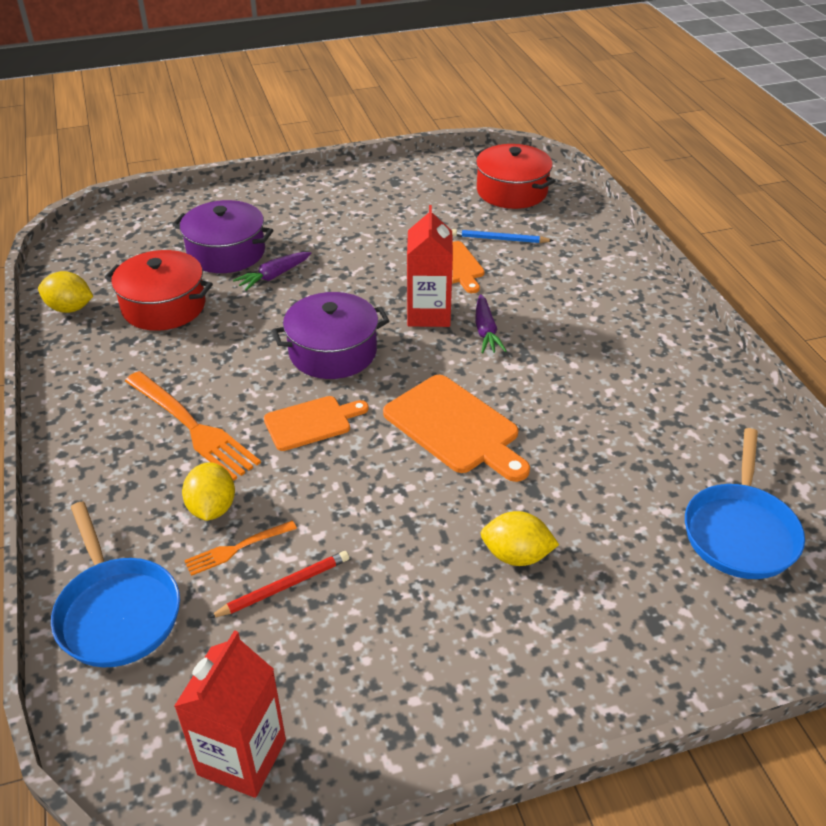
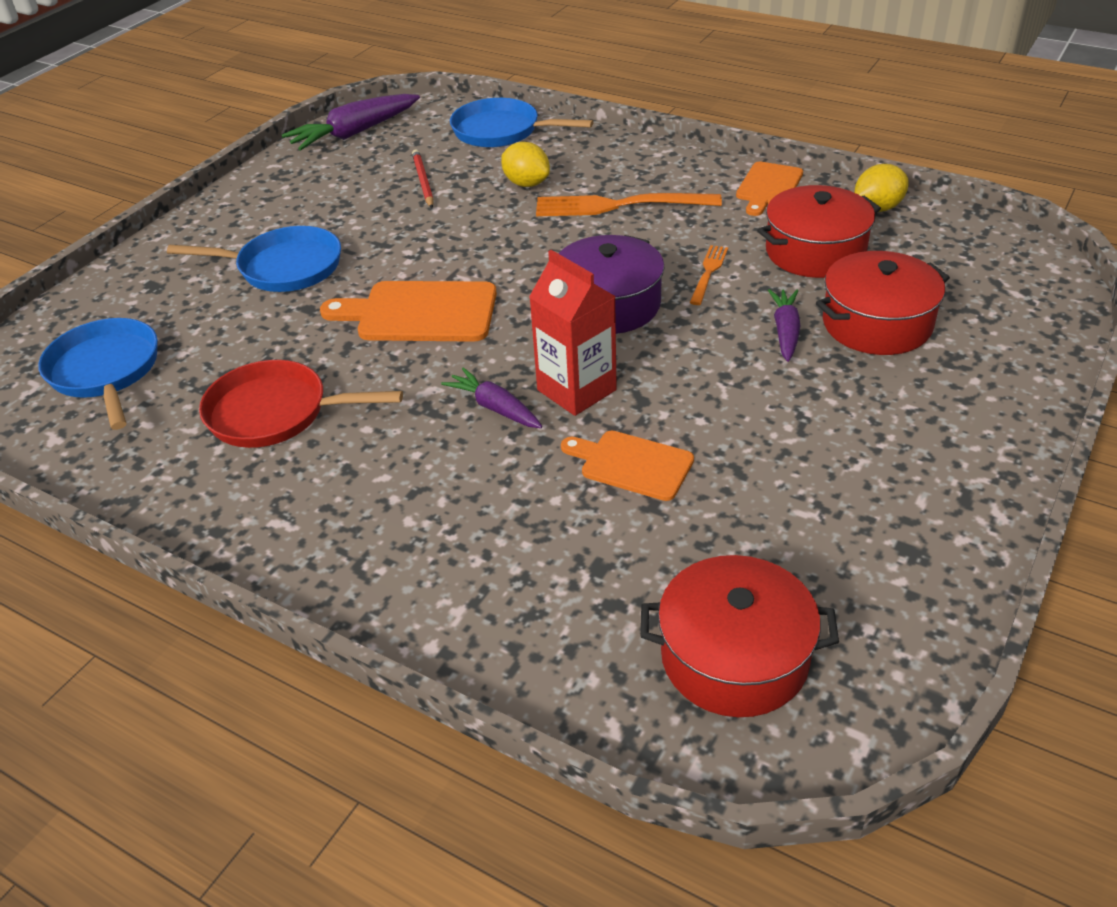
camera: 140 degrees right, 0 degrees up
(226, 252) = (877, 324): purple pot -> red pot
(237, 548) = (478, 179): orange fork -> orange fork (708, 273)
(242, 757) = (355, 133): red carton -> purple carrot
(283, 586) = (423, 181): red pencil -> red pencil turned 150 degrees clockwise
(311, 422) = (540, 253): orange cutting board -> orange cutting board (768, 187)
(499, 239) = (632, 542): blue pencil -> none
(516, 555) = (283, 267): yellow lemon -> blue pan
(624, 409) = (276, 413): none -> red pan

